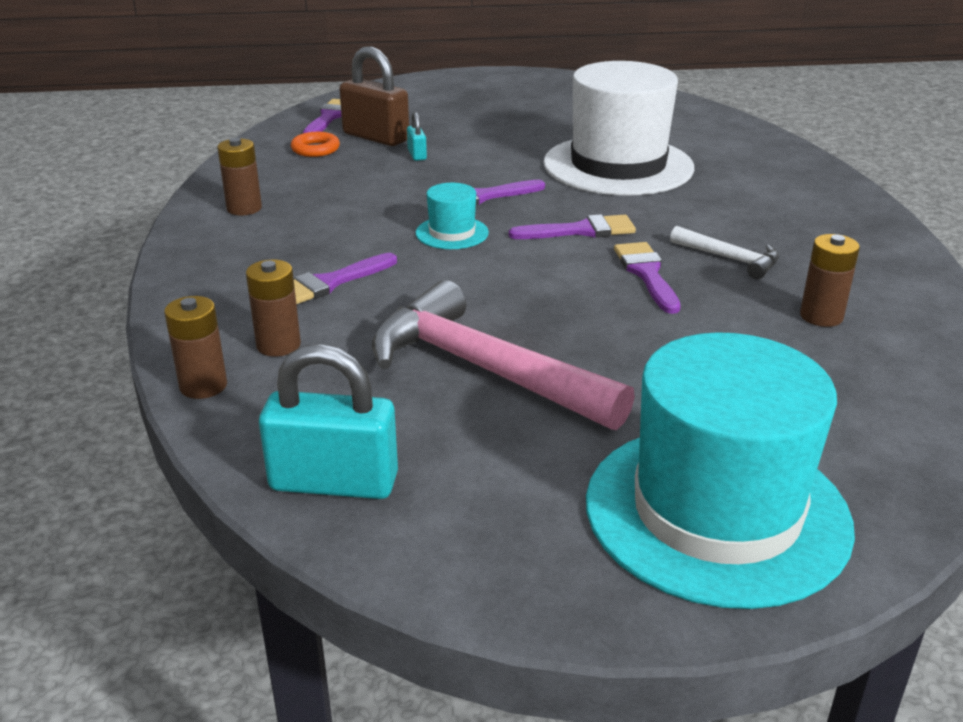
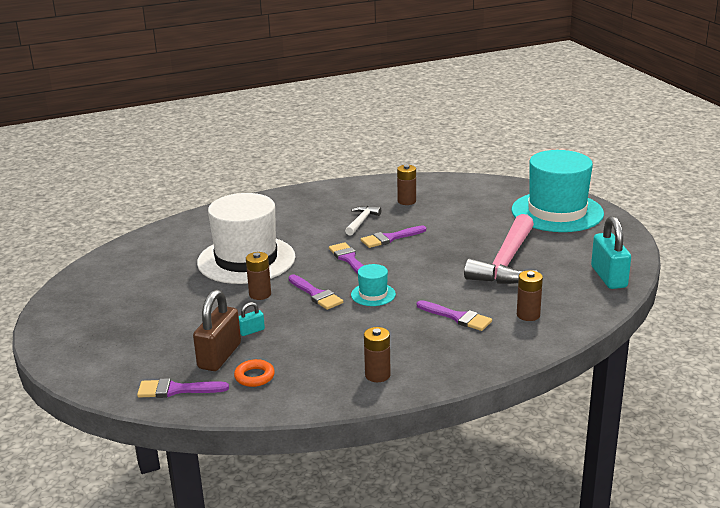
camera: 105 degrees left, 5 degrees down
(203, 386) = (577, 324): brown battery -> brown battery (260, 294)

